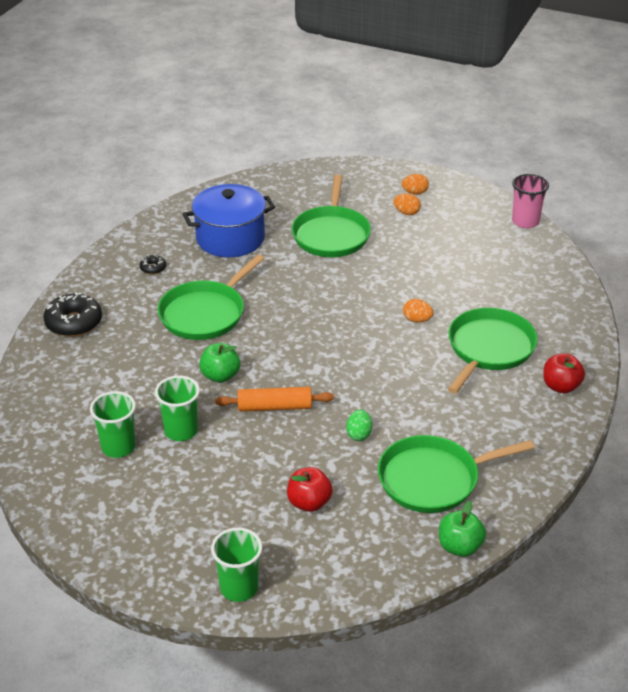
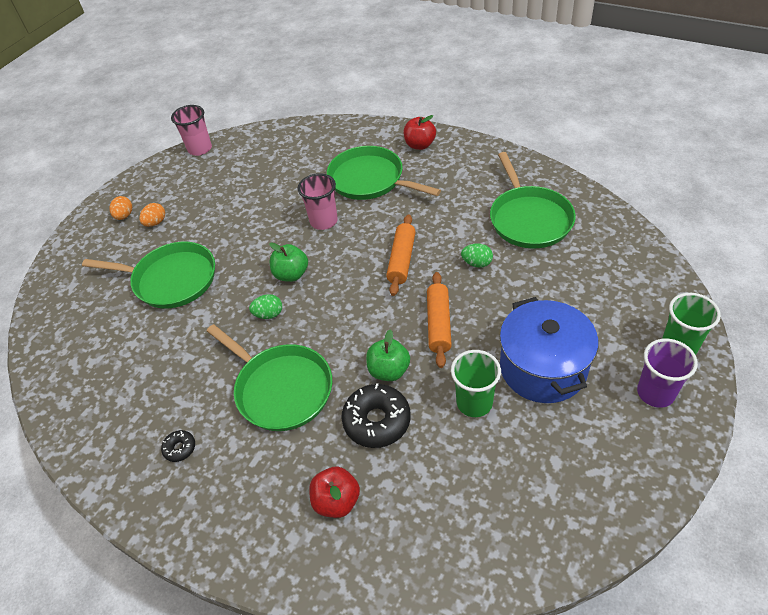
camera: 80 degrees left, 10 degrees up
(74, 322) = (270, 536): black donut -> black donut (377, 421)
(118, 447) = (501, 462): green cup -> none
(181, 560) = (655, 393): none -> purple cup
(230, 238) = (146, 369): blue pot -> blue pot (543, 368)
(288, 297) = (269, 314): none -> green egg
(309, 503) = (566, 298): red apple -> red apple (337, 501)
(362, 379) = (402, 260): none -> orange rolling pin
(417, 320) = (324, 221): orange egg -> pink cup
(460, 547) = (601, 207): green apple -> green apple (291, 274)

